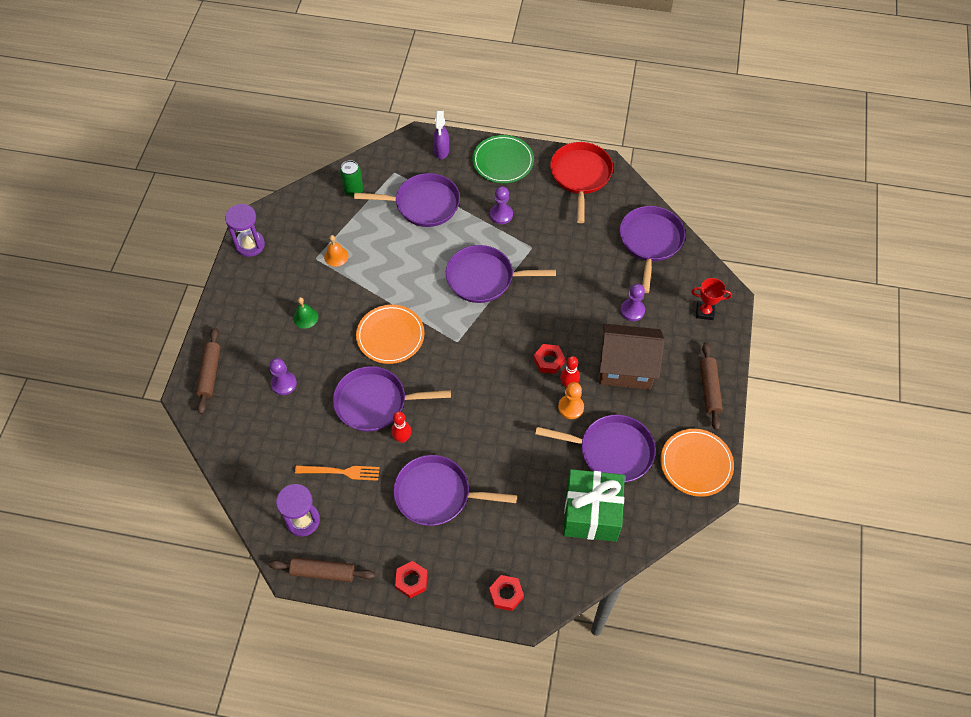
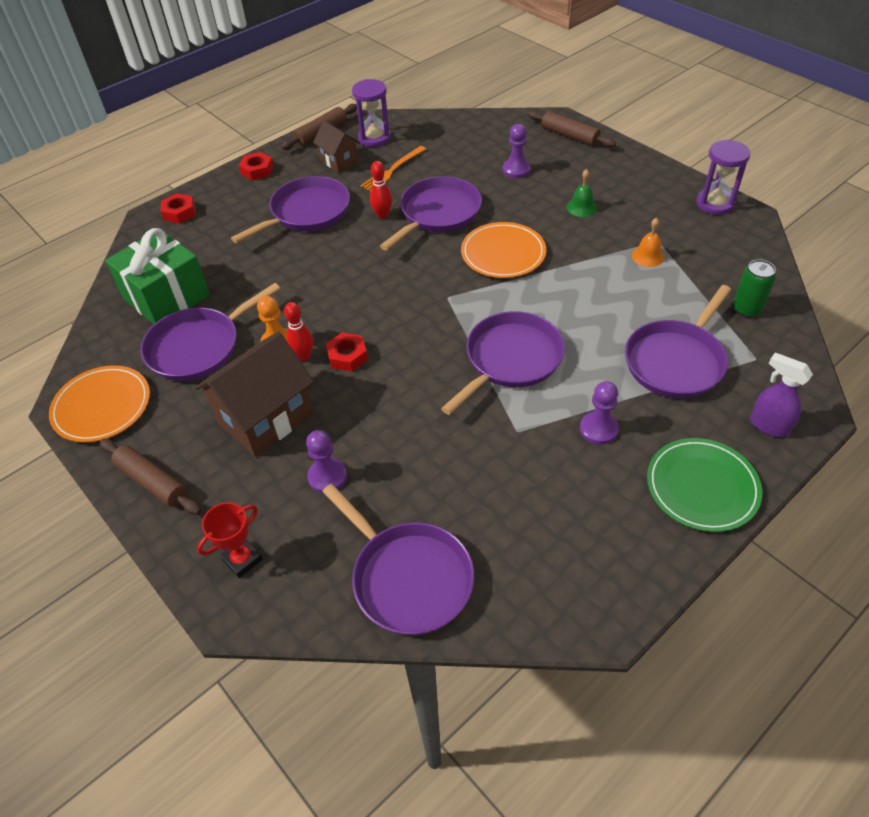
camera: 130 degrees right, 10 degrees down
(355, 523) = (339, 161): none -> brown house
(580, 175) = (604, 571): red pan -> none

